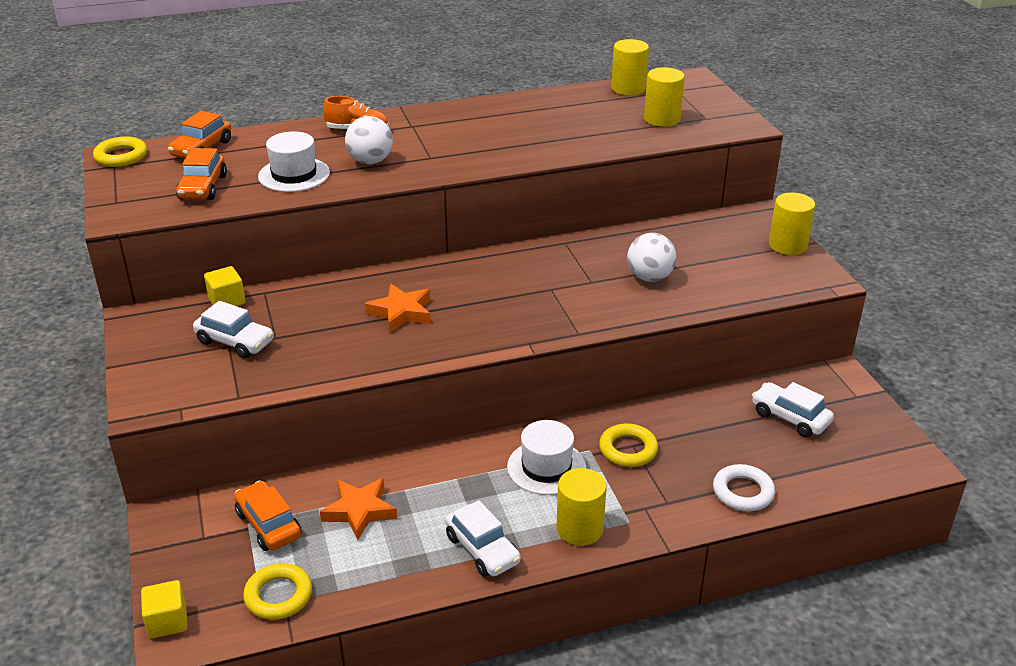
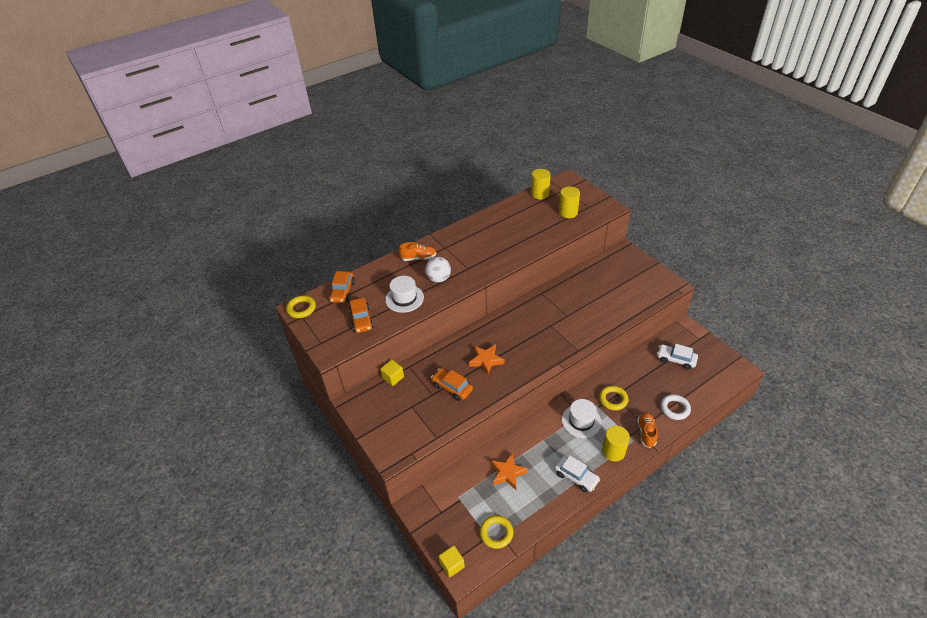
camera: 15 degrees left, 10 degrees up
(235, 342) = (413, 403): white car -> none
(268, 525) = (468, 494): orange car -> orange car (452, 387)
(649, 277) = (593, 305): white ball -> none
(662, 516) = (646, 433): none -> orange shoe
(787, 245) = (646, 268): yellow cylinder -> none

